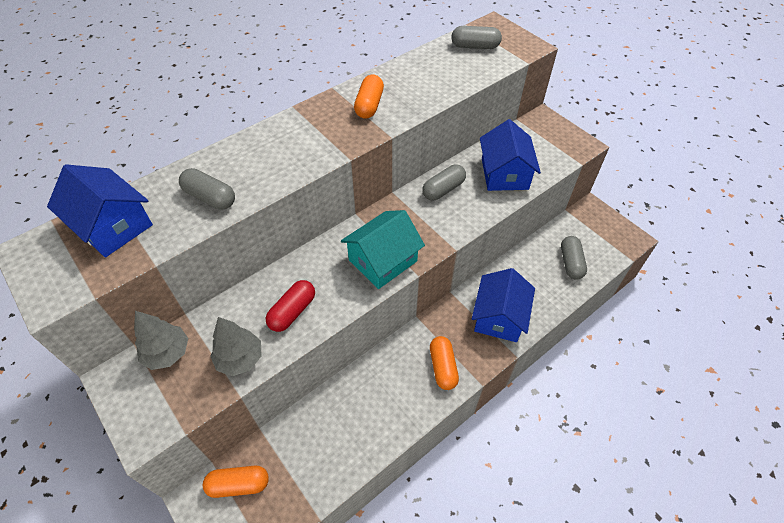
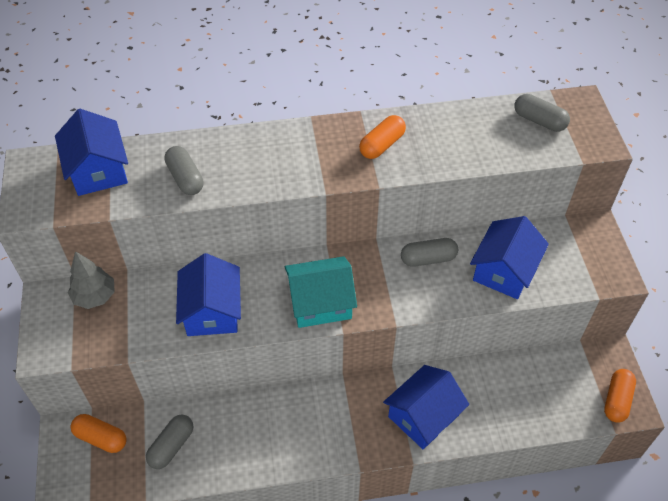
camera: 30 degrees right, 0 degrees up
(240, 359) = (146, 330): grey tree -> none
(292, 311) = (212, 311): red capsule -> blue house
(443, 367) = (334, 434): orange capsule -> orange capsule (617, 400)
(570, 263) = (541, 400): grey capsule -> grey capsule (171, 446)

